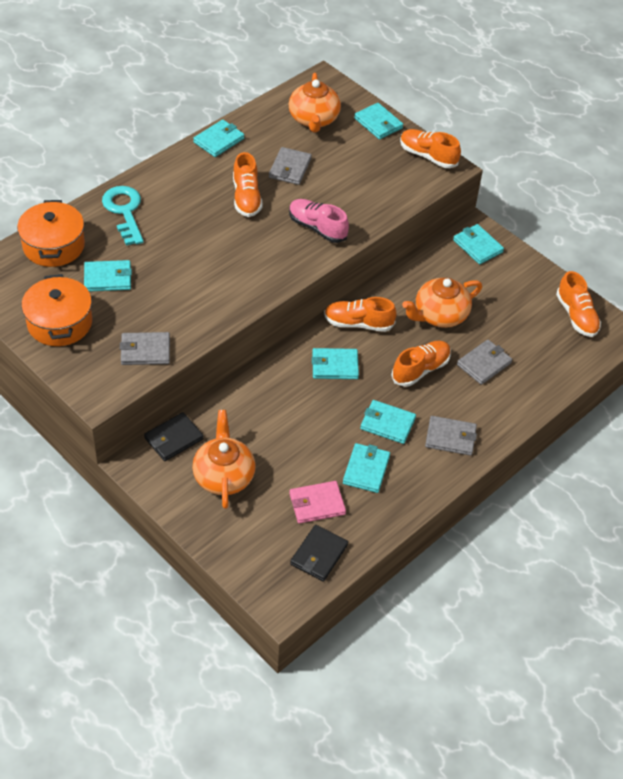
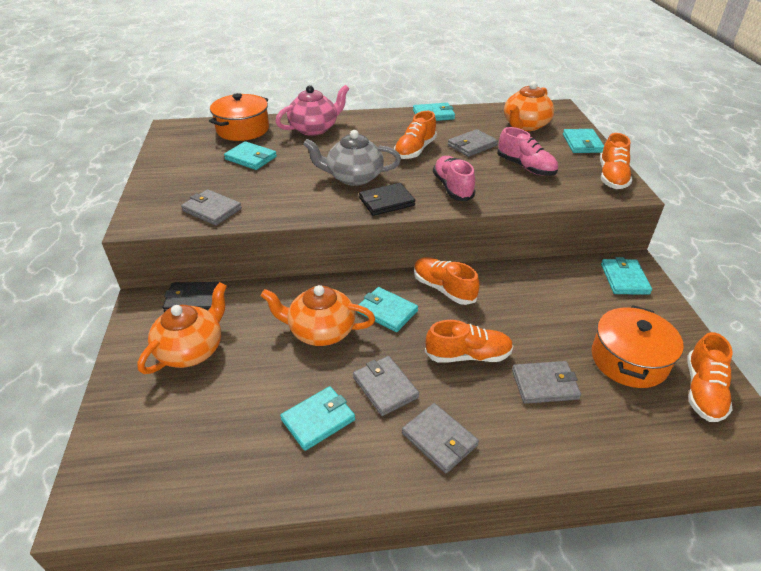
camera: 40 degrees right, 10 degrees down
(59, 323) = (182, 169): orange pot -> orange pot (628, 360)
(124, 212) = (314, 129): turquoise key -> pink teapot
(225, 256) = (353, 177): none -> grey teapot
(317, 504) = (236, 424): pink wallet -> none
(319, 555) = (179, 478): black wallet -> black wallet (386, 202)
(355, 176) = (525, 167): none -> pink shoe
(387, 423) = (385, 387): turquoise wallet -> grey wallet
(428, 156) = (612, 177): orange shoe -> orange shoe turned 150 degrees counterclockwise
(439, 315) = (532, 318): orange teapot -> orange teapot (320, 331)

